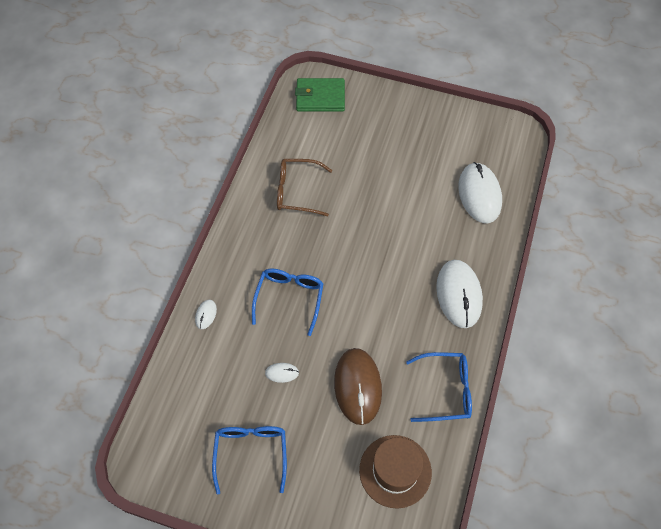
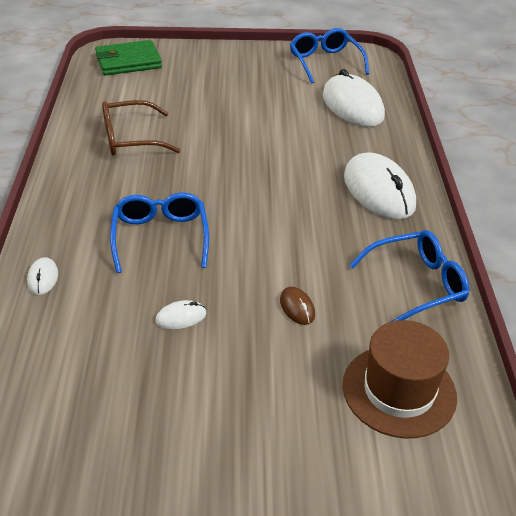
camera: 20 degrees left, 20 degrees down
(251, 453) = (170, 426): blue glasses -> blue glasses (325, 62)
(358, 387) = (297, 307): brown mouse -> brown mouse, size x0.43

